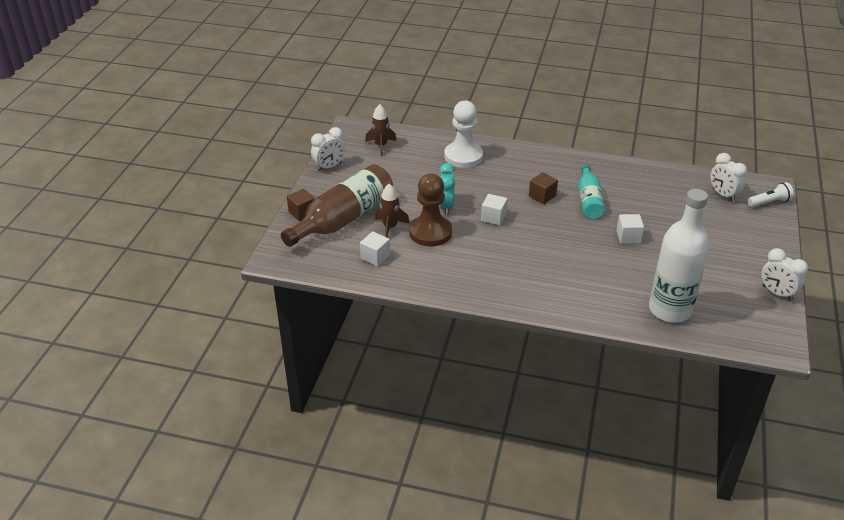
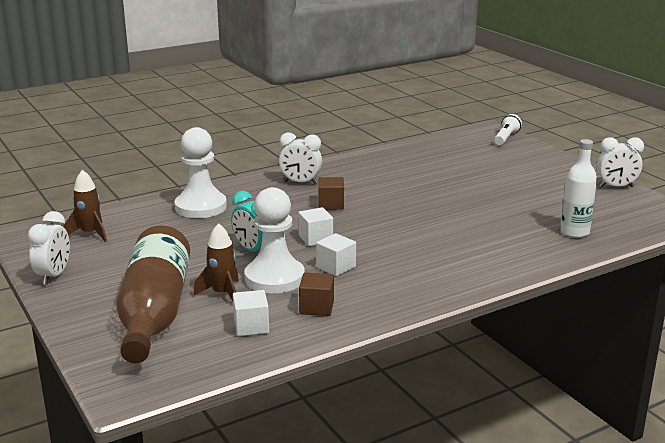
camera: 45 degrees left, 15 degrees down
(302, 213) = (89, 331): brown cube -> brown cube (316, 307)
(430, 232) = (274, 278): brown pawn -> white pawn
(589, 200) = (377, 191): turquoise bottle -> none
(628, 237) = (453, 200): white cube -> white cube (336, 267)
(670, 310) = (574, 232): white bottle -> white bottle, size x0.58
(723, 195) = (468, 146): white clock -> white clock (300, 182)

